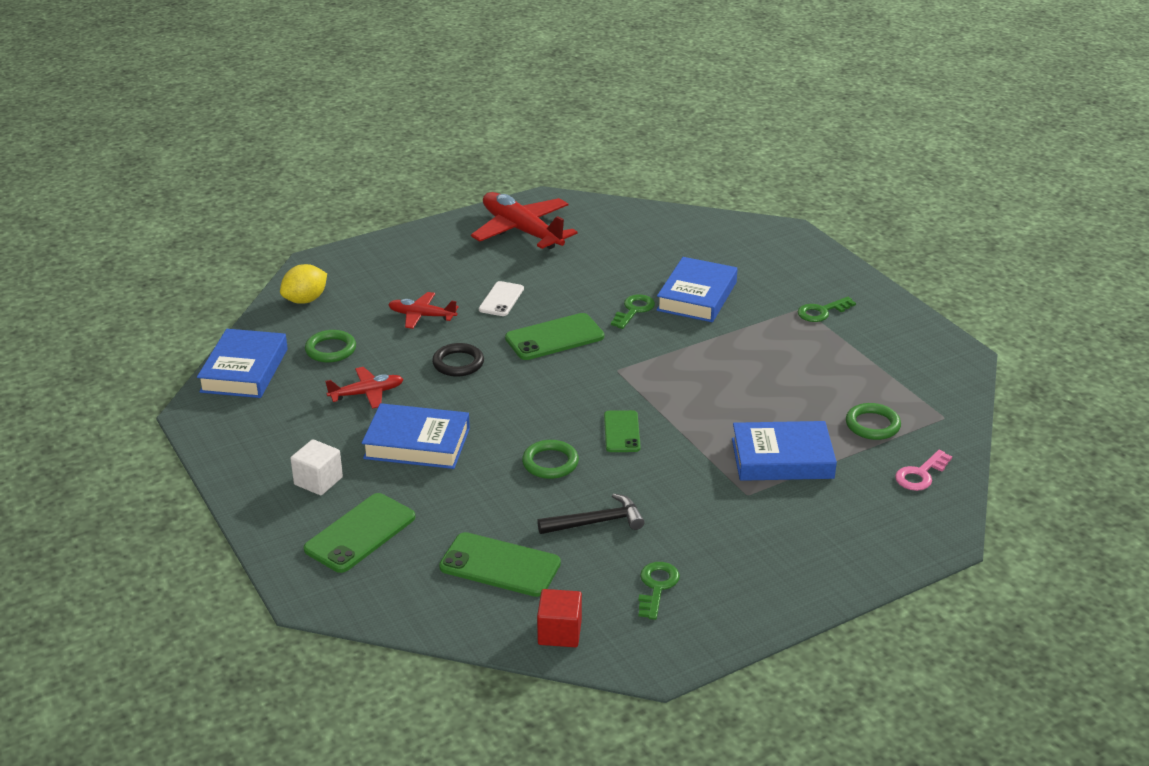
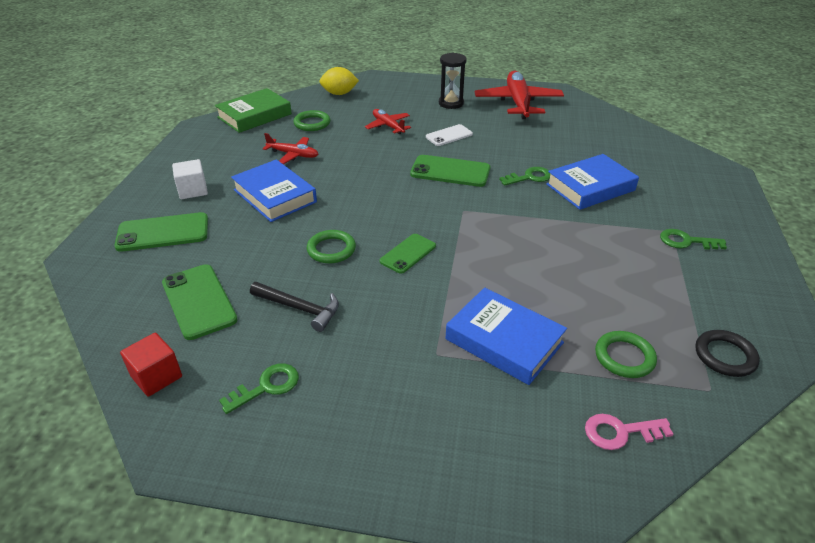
camera: 40 degrees right, 5 degrees up
(244, 370) = (254, 116): blue book -> green book
(452, 260) = (451, 103): none -> black hourglass
(458, 363) = (368, 161): black ring -> black ring (725, 356)

